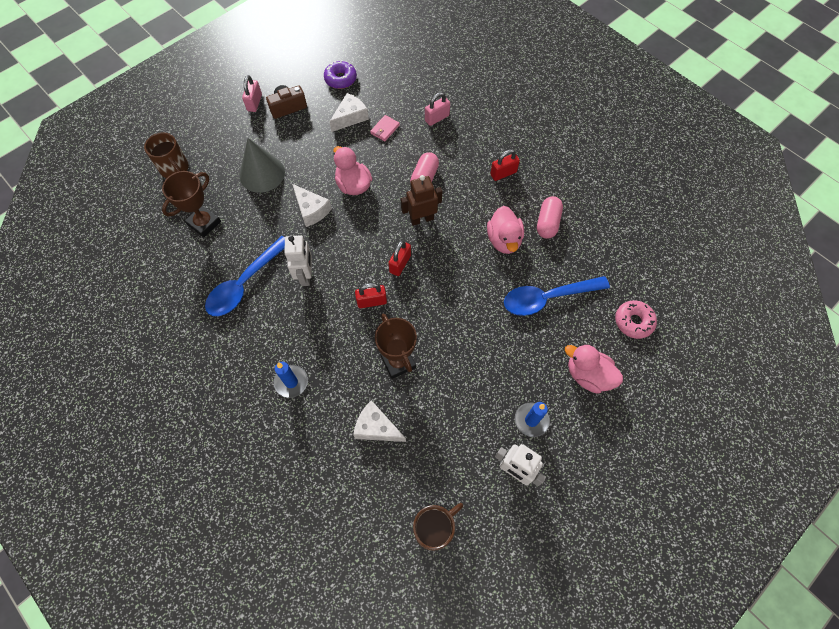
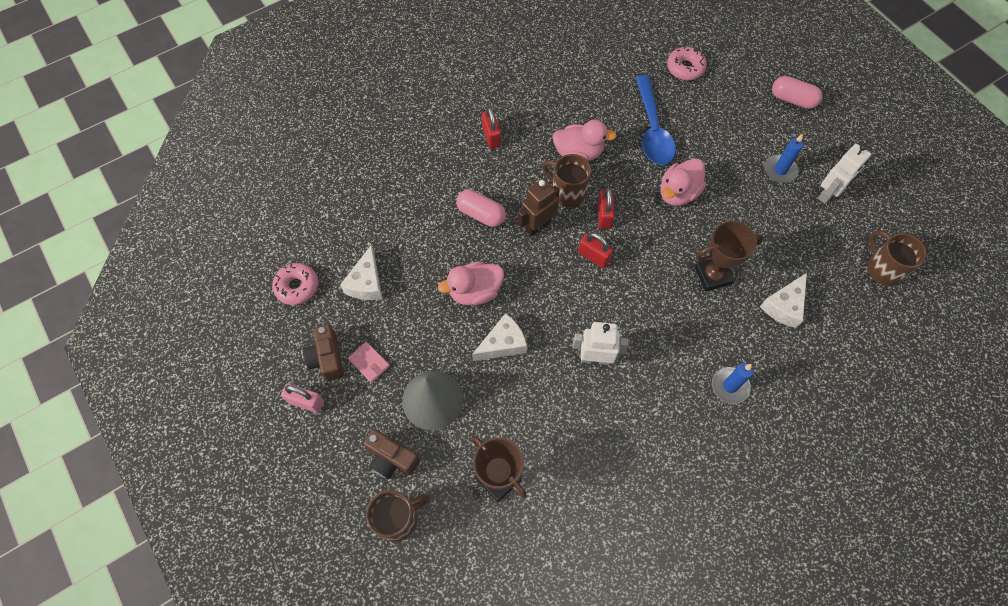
camera: 80 degrees left, 0 degrees up
(216, 157) = (391, 459): none -> brown camera
(244, 284) = (597, 431): blue spoon -> none
(340, 79) = (297, 287): purple donut -> pink donut
(350, 117) = (366, 283): white cheese -> white cheese turned 135 degrees counterclockwise
(372, 301) = (638, 291): red padlock -> red padlock (604, 215)
(385, 129) = (397, 246): pink wallet -> pink wallet (369, 363)
(421, 219) = (537, 226): brown robot -> brown robot turned 60 degrees clockwise
(437, 118) = (394, 187): pink padlock -> none
(460, 236) = (567, 192): none -> brown mug
(547, 223) = (563, 110): pink capsule -> pink capsule (792, 99)
(588, 375) = (737, 116): pink duck -> pink duck (678, 193)

